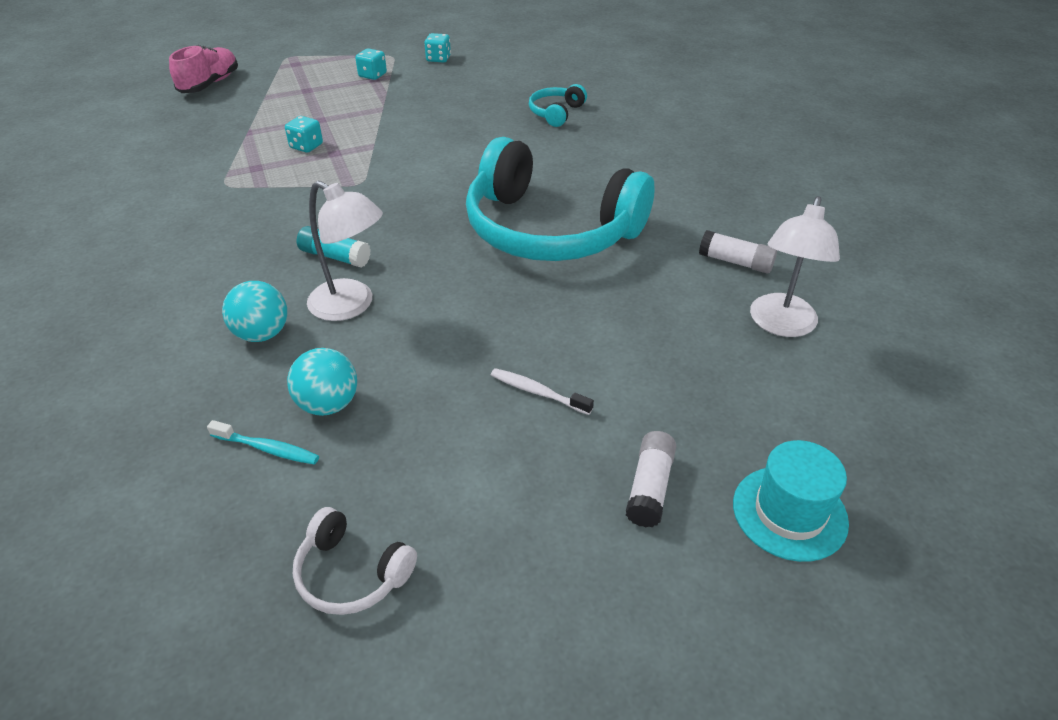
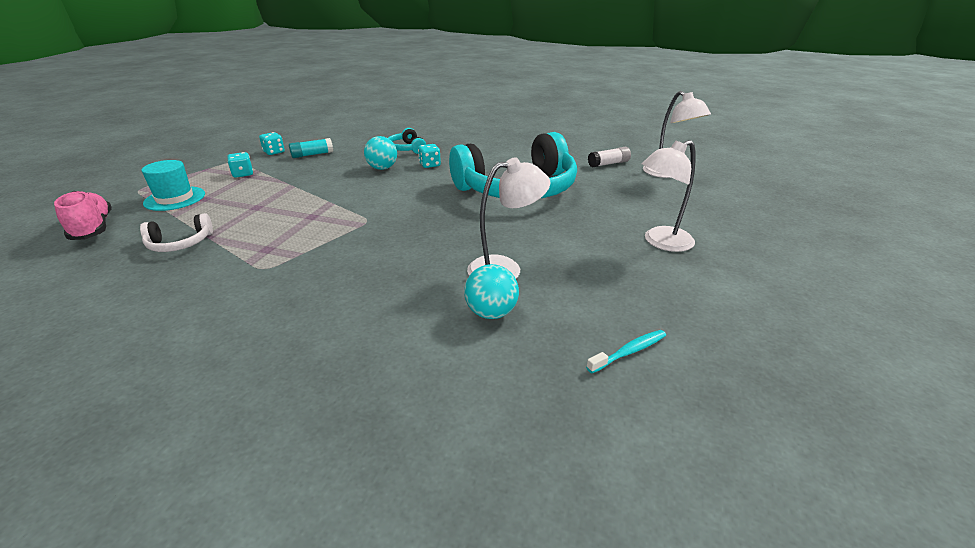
camera: 50 degrees left, 10 degrees down
(306, 146) = (281, 222): turquoise dice -> turquoise dice (430, 165)
(328, 404) = (604, 311): turquoise ball -> turquoise ball (382, 168)
(335, 256) = (440, 256): turquoise glue stick -> turquoise glue stick (312, 154)
(351, 573) = (781, 356): white headphones -> white headphones (180, 243)
(537, 392) = (661, 242): white toothbrush -> white lamp
(650, 487) = (762, 242): white glue stick -> none
(789, 513) = (800, 220): turquoise hat -> turquoise hat (175, 198)

